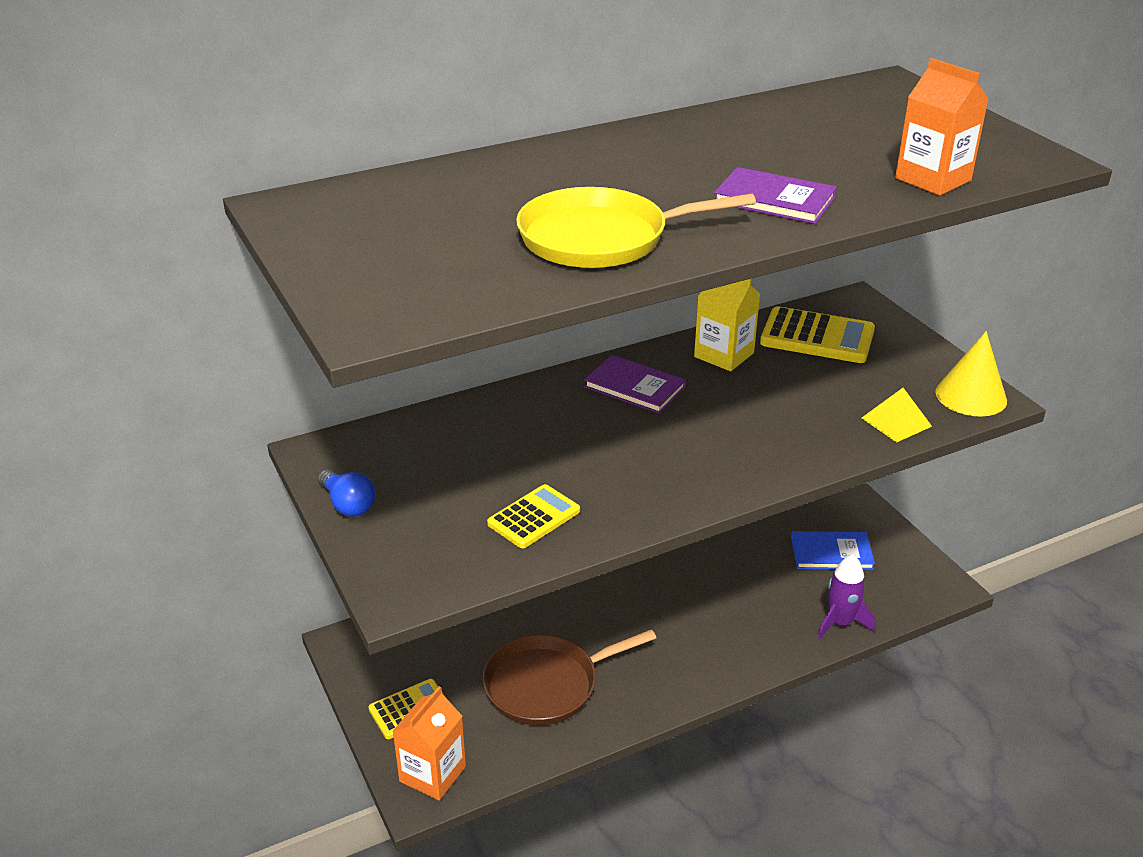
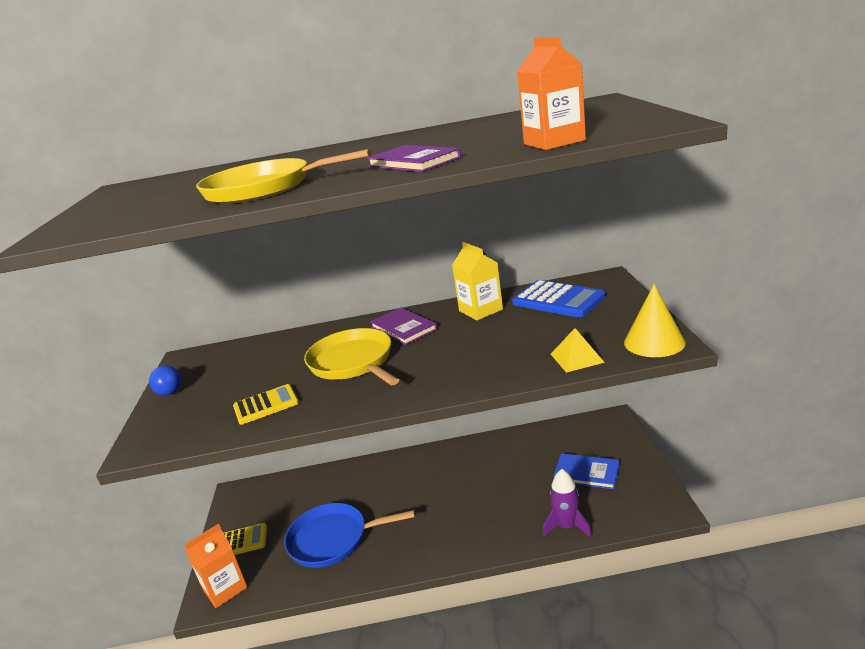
camera: 25 degrees right, 10 degrees down
(546, 685) = (332, 539): brown pan -> blue pan
(605, 444) = (353, 362): none -> yellow pan
(817, 337) = (558, 300): yellow calculator -> blue calculator

